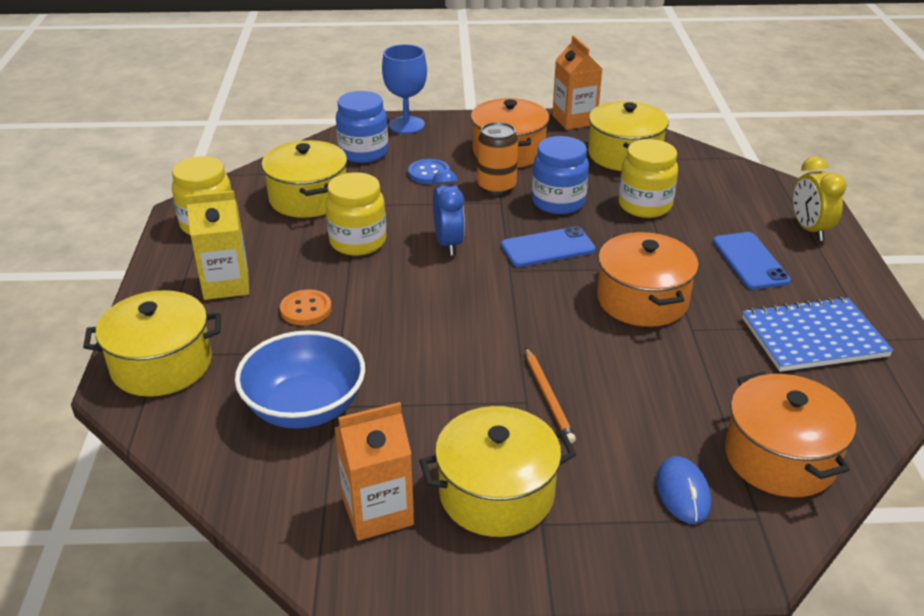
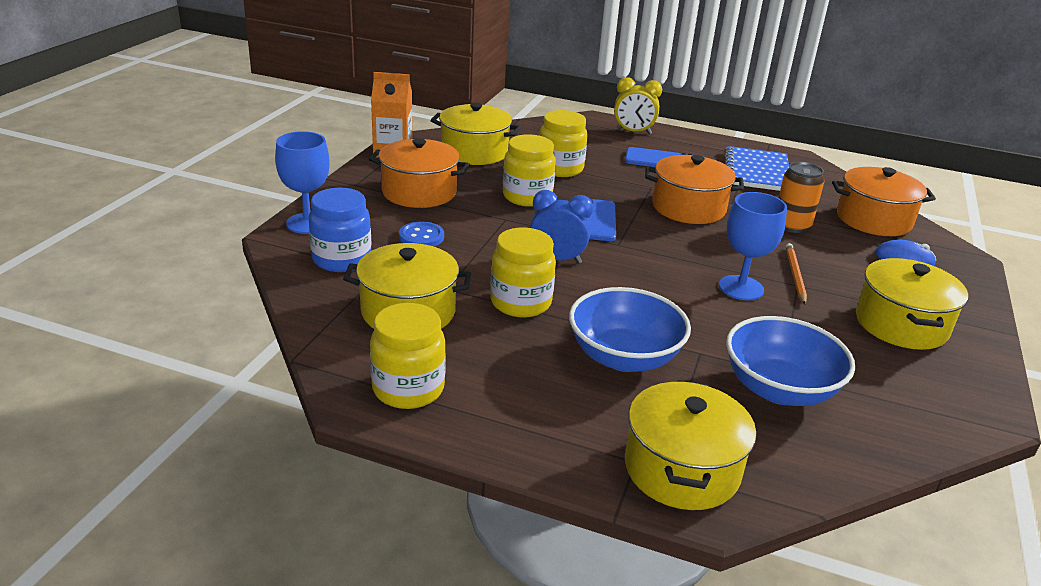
camera: 70 degrees left, 5 degrees down
(226, 284) = (549, 398): yellow carton -> none
(306, 309) = (624, 357): orange button -> blue bowl
(378, 511) = (919, 381): orange carton -> none
(485, 361) = (741, 288): none -> blue goblet
(496, 187) = (478, 214): orange can -> orange can (791, 225)
(548, 397) = (795, 275): orange pencil -> orange pencil turned 90 degrees counterclockwise
(558, 202) = (527, 197): blue jar -> yellow jar

